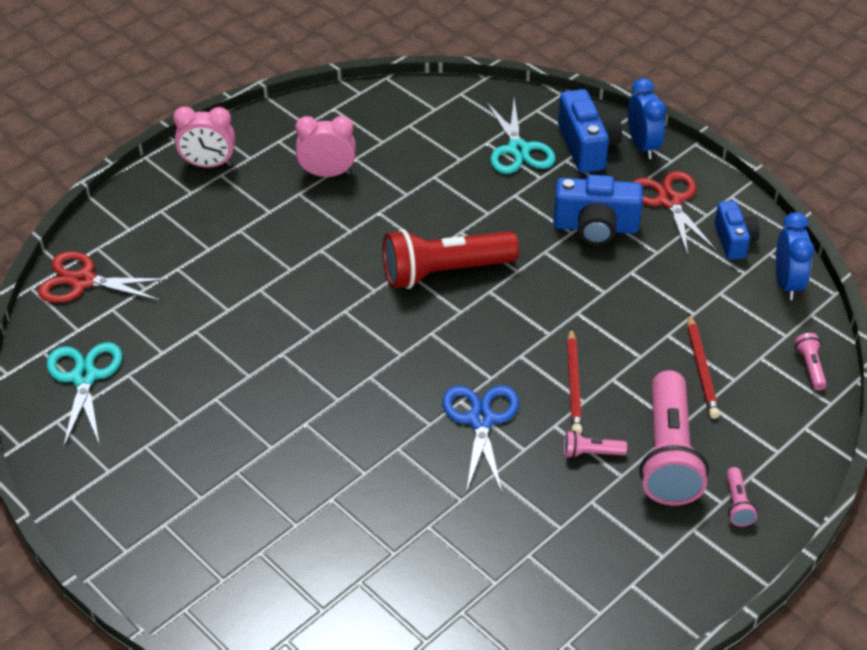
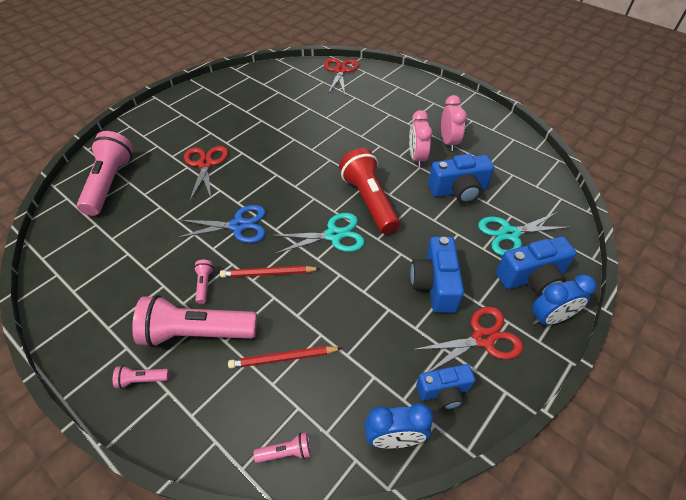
camera: 85 degrees right, 5 degrees up
(84, 377) = (276, 80): turquoise scissors -> turquoise scissors (334, 235)
(208, 165) = (440, 97): pink clock -> pink clock (416, 158)
(328, 472) = (205, 164): none -> red scissors
(358, 609) = (110, 183): none -> pink flashlight
(434, 180) = (458, 190): none -> blue camera

